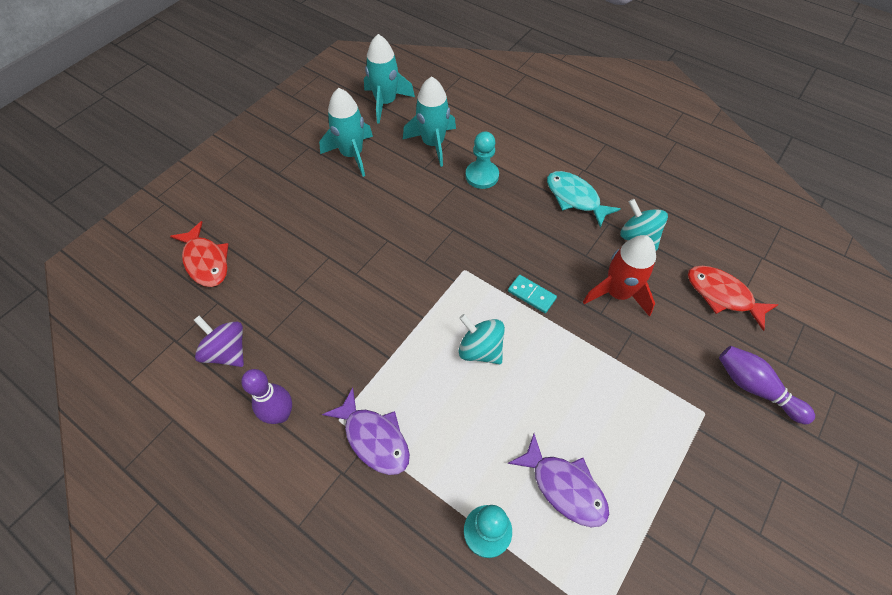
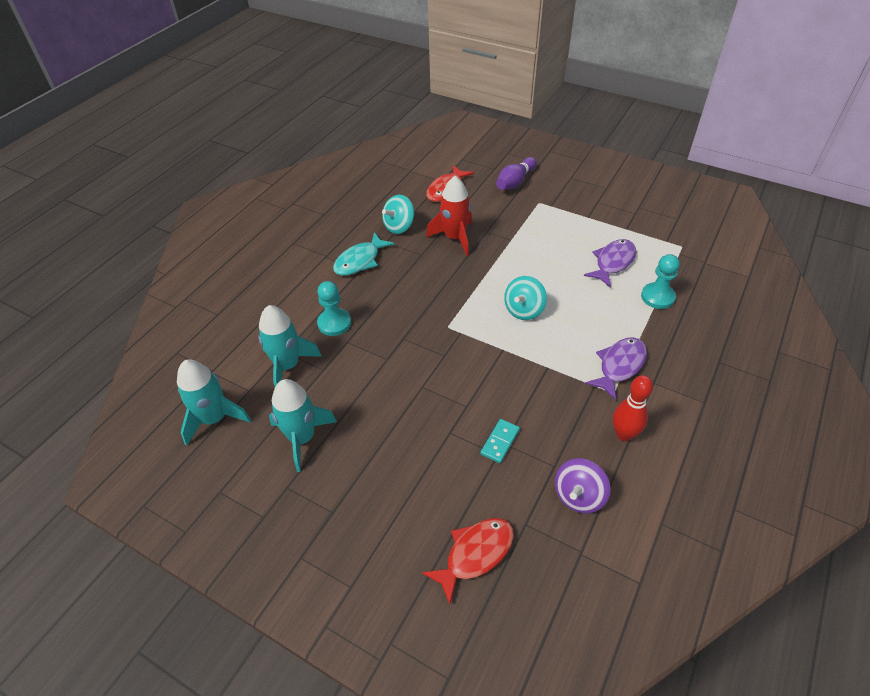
camera: 95 degrees left, 10 degrees down
(280, 414) = (624, 434): purple bowling pin -> red bowling pin
(531, 295) = (466, 283): turquoise domino -> turquoise domino (500, 442)

